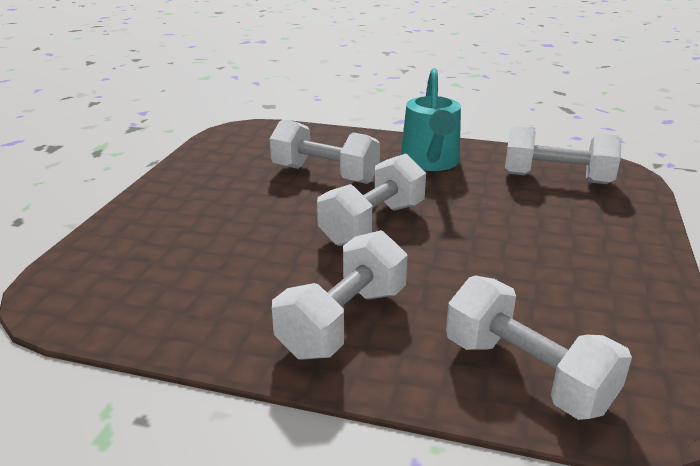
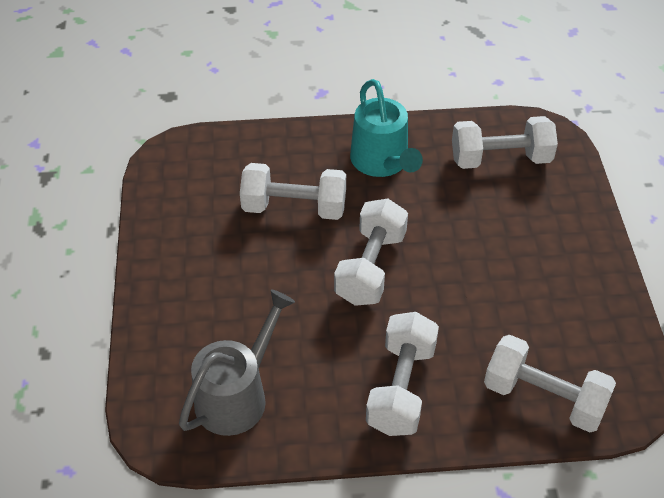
camera: 20 degrees left, 20 degrees up
(158, 286) = (237, 395): none -> grey watering can

